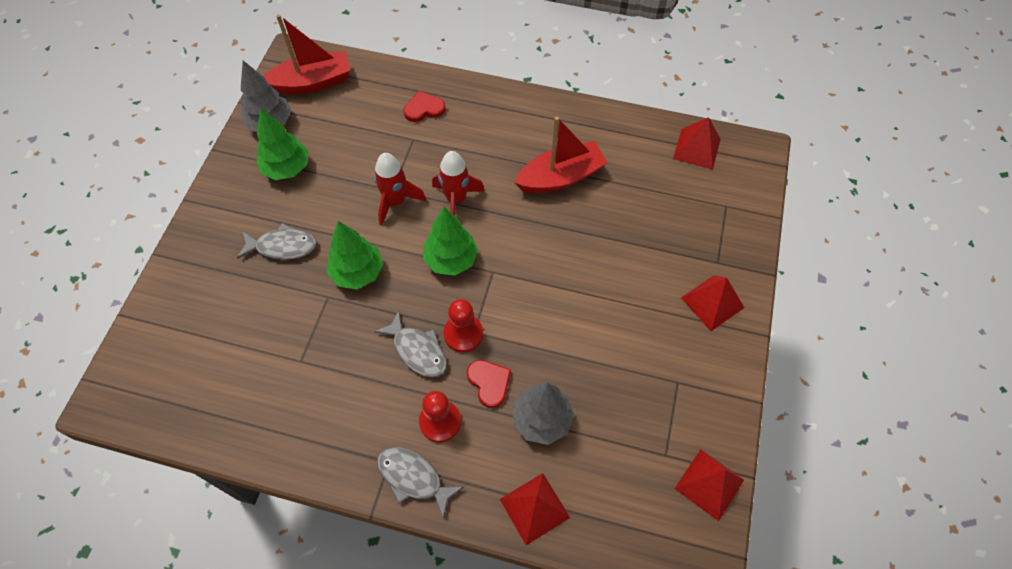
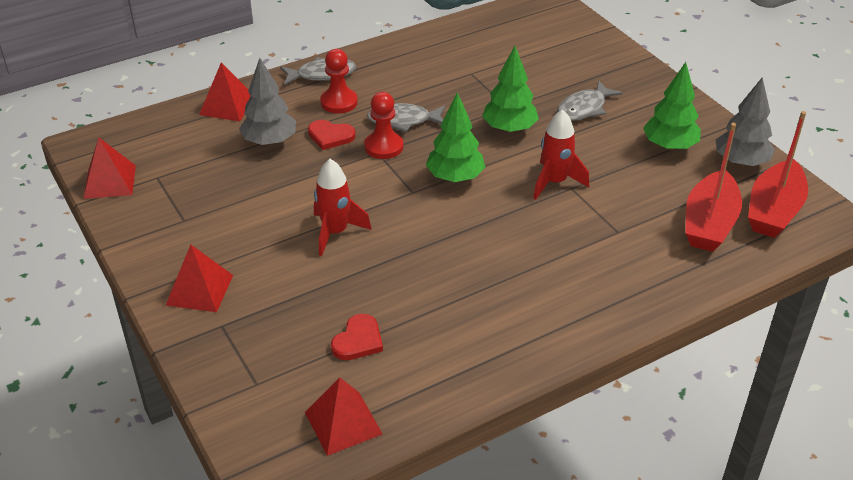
camera: 135 degrees right, 20 degrees down
(424, 108) = (651, 261): red heart -> red heart (358, 340)
(456, 200) = (511, 215): red rocket -> red rocket (335, 232)
(560, 177) = (448, 294): red boat -> red boat (709, 223)

